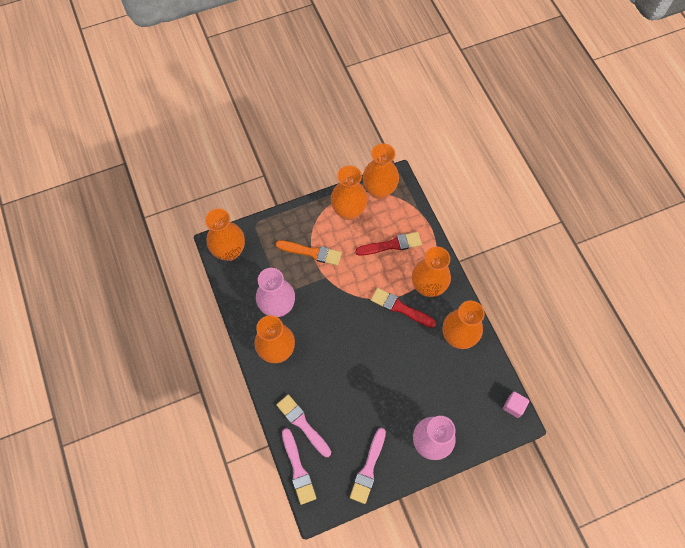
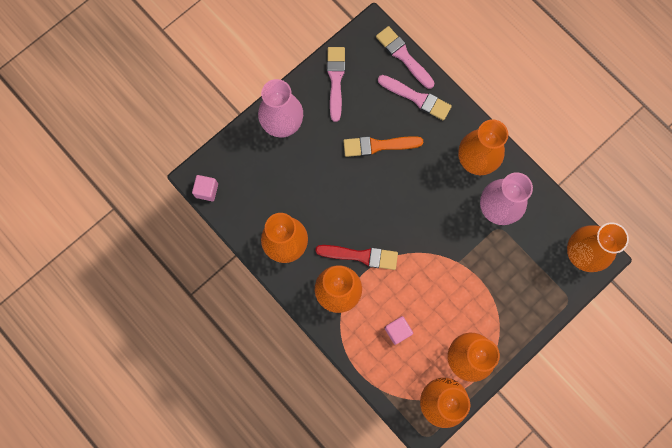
camera: 160 degrees right, 10 degrees up
(312, 252) = (486, 287): orange brush -> orange brush (378, 145)
(391, 245) = (397, 331): red brush -> pink cube

